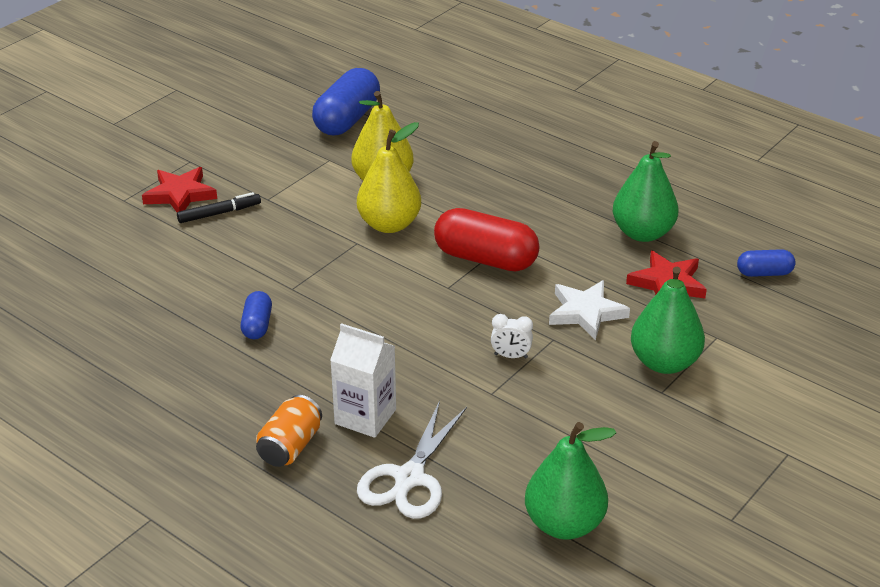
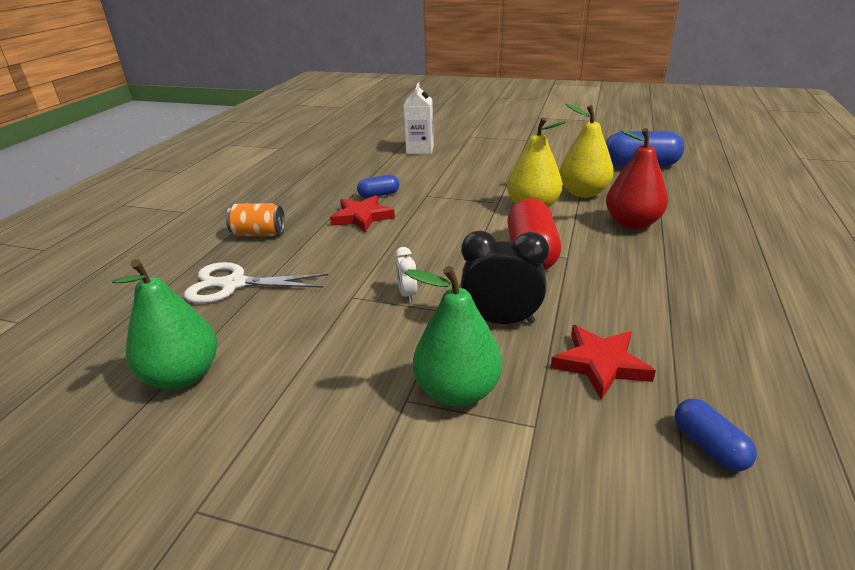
camera: 70 degrees right, 5 degrees down
(180, 194) = (490, 146): red star -> red star (362, 217)
(219, 213) = (483, 158): black marker -> none
(365, 416) = (300, 251): white carton -> white carton (420, 149)
(472, 181) = (632, 224): none -> red pear
(586, 312) = (501, 321): white star -> black clock
(643, 233) = (671, 328): green pear -> none

